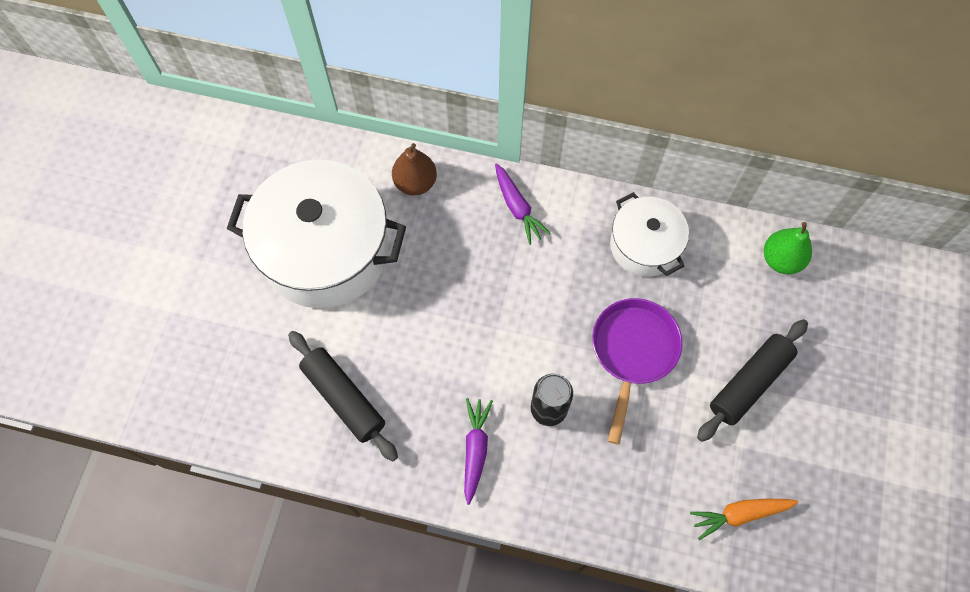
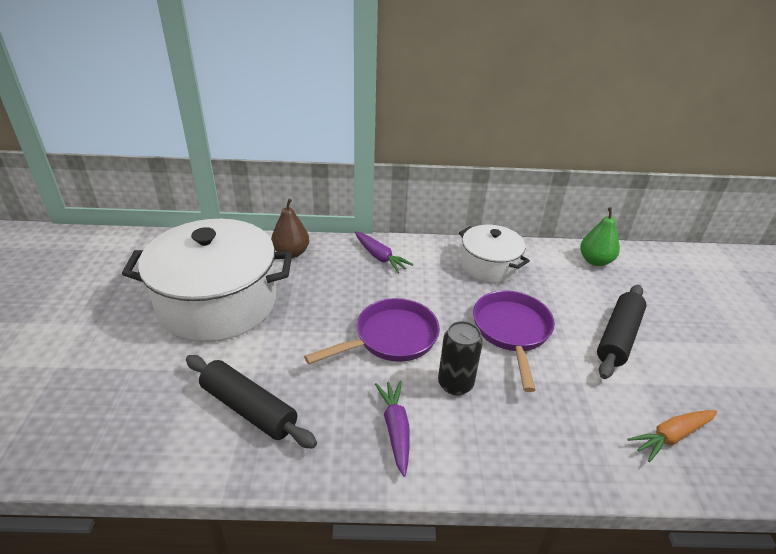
camera: 15 degrees left, 30 degrees down
(499, 336) = (391, 338): none -> purple pan

